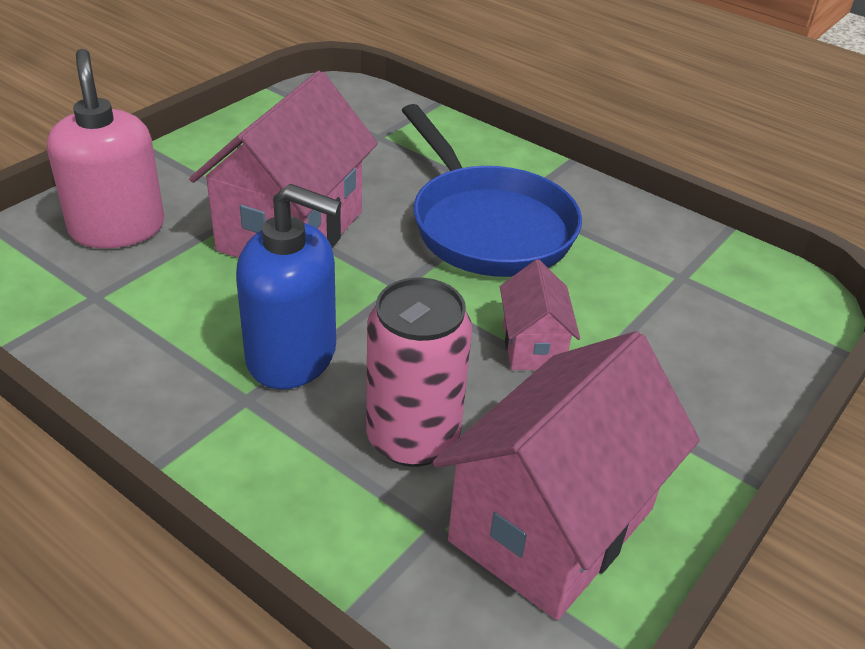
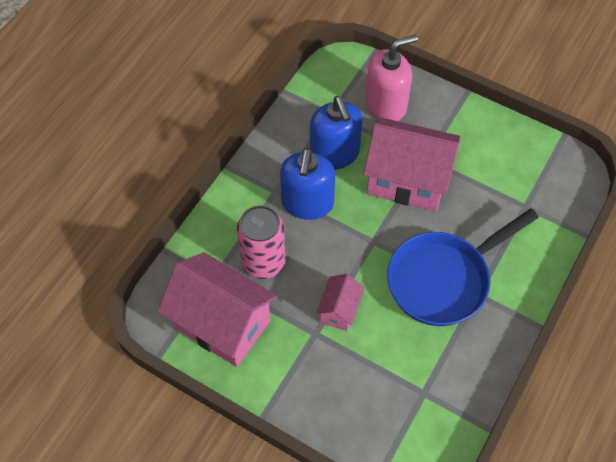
camera: 85 degrees right, 20 degrees up
(194, 304) = (334, 154): none -> blue soap dispenser
(533, 346) = (339, 310): pink house -> pink house turned 60 degrees counterclockwise

